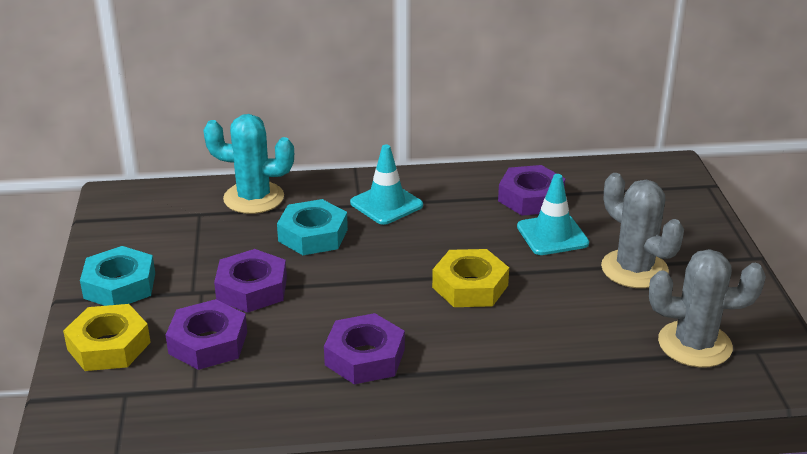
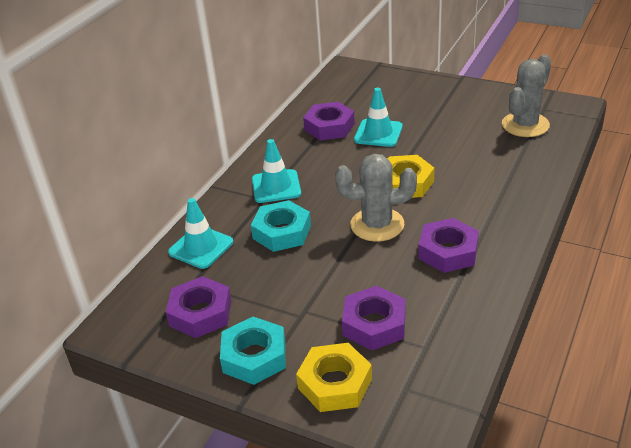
camera: 55 degrees left, 5 degrees up
(252, 289) = (323, 282): purple nut -> purple nut (200, 313)
(253, 198) = (201, 247): turquoise cactus -> turquoise traffic cone
(634, 269) = (439, 118): grey cactus -> grey cactus (377, 225)

